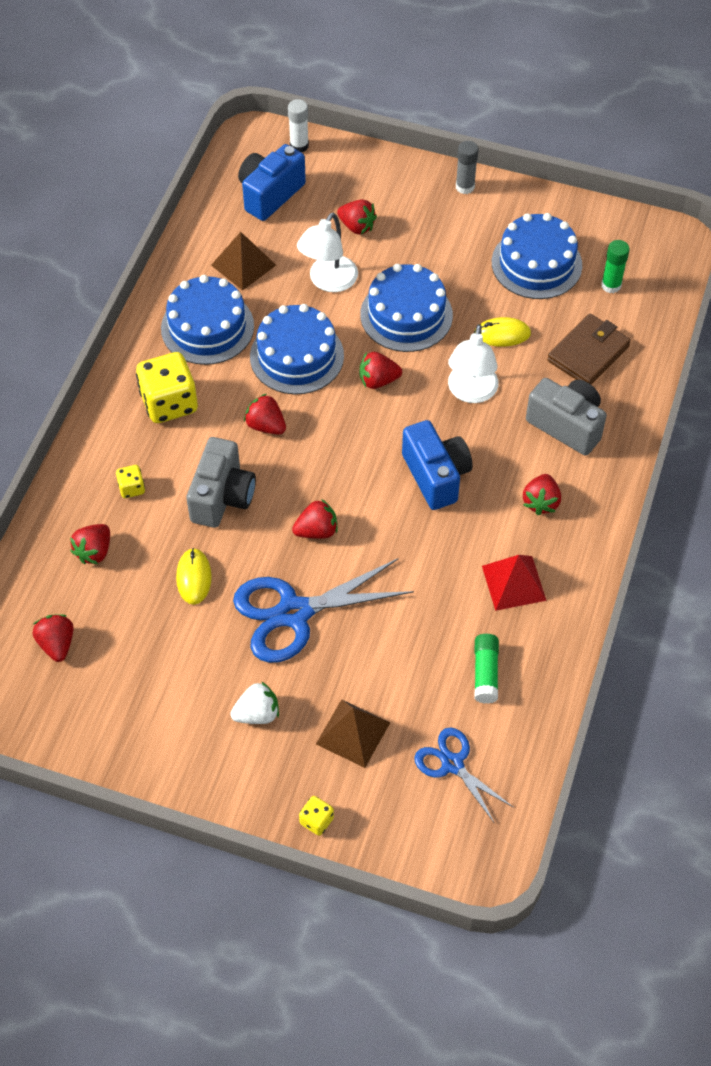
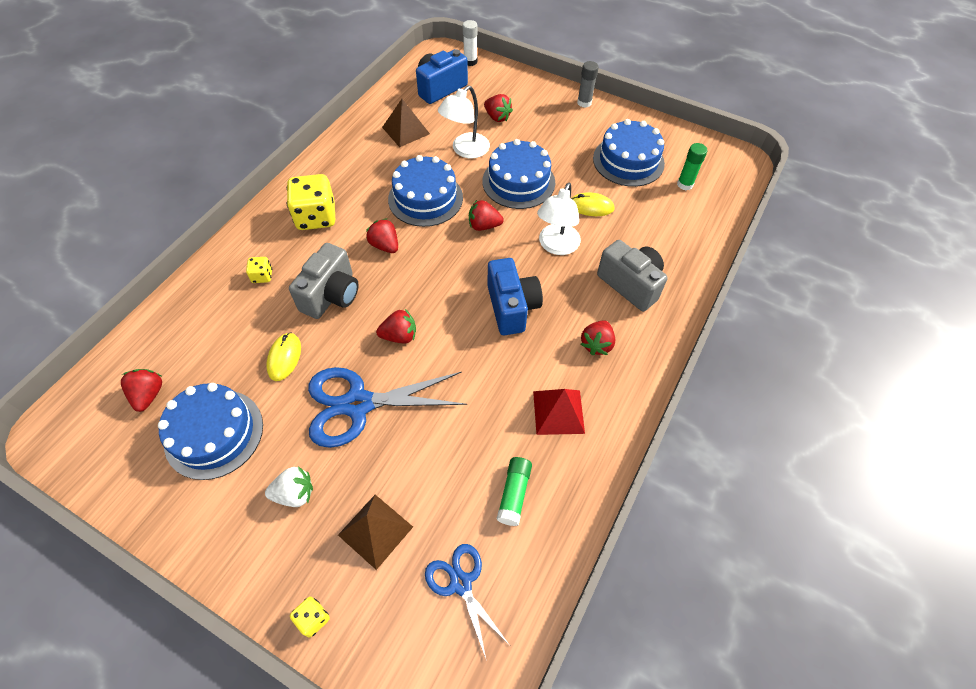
camera: 10 degrees right, 0 degrees up
(94, 551) = (212, 321): red strawberry -> none
(207, 327) = (364, 168): blue cake -> blue cake (214, 433)
(588, 353) = (658, 231): brown wallet -> none

